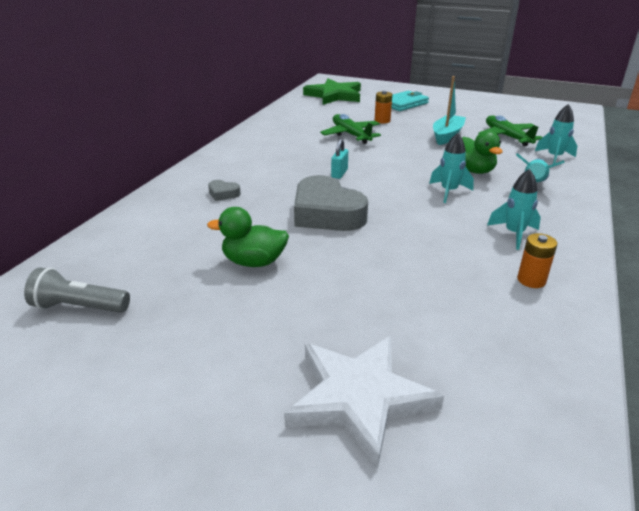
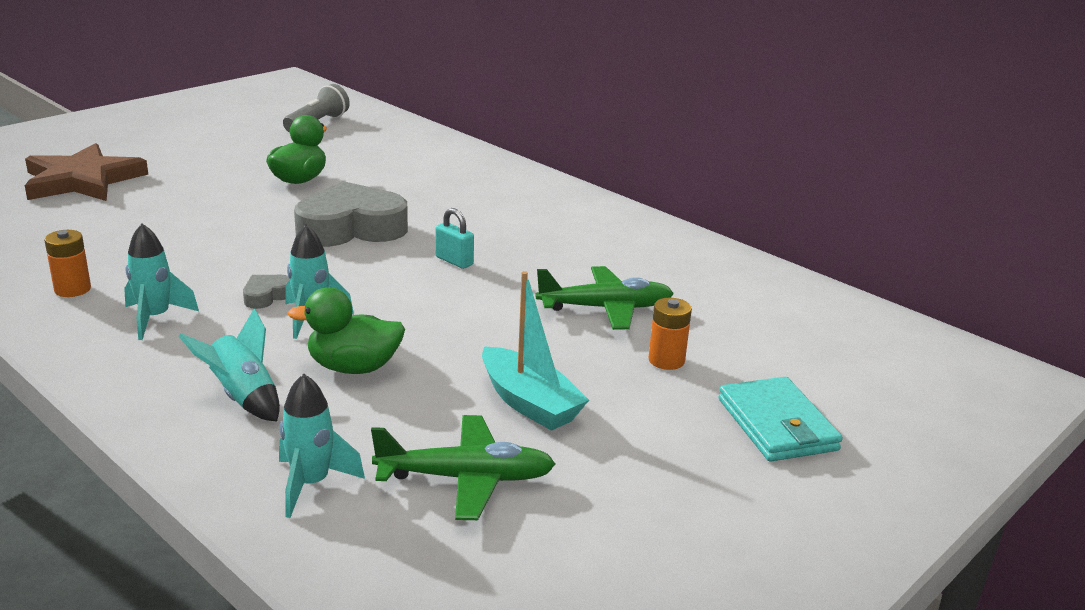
camera: 110 degrees right, 5 degrees down
(223, 194) = (464, 189): grey heart -> grey heart (267, 296)
(334, 95) = (873, 354): green star -> none
(359, 398) = (82, 180): white star -> brown star

